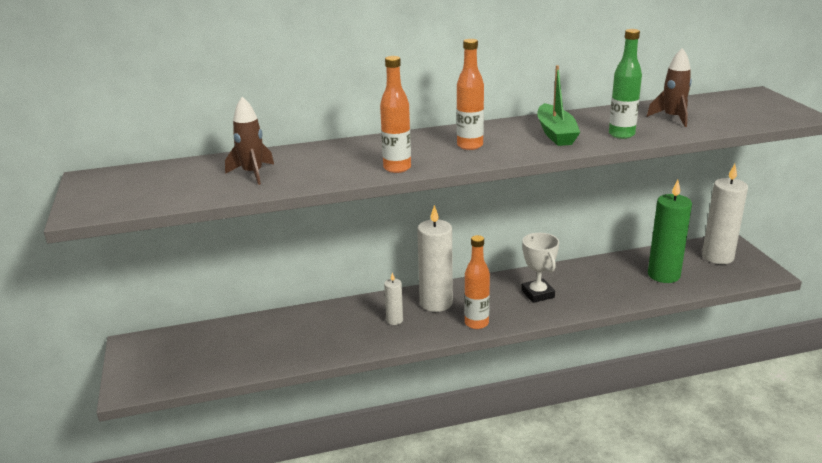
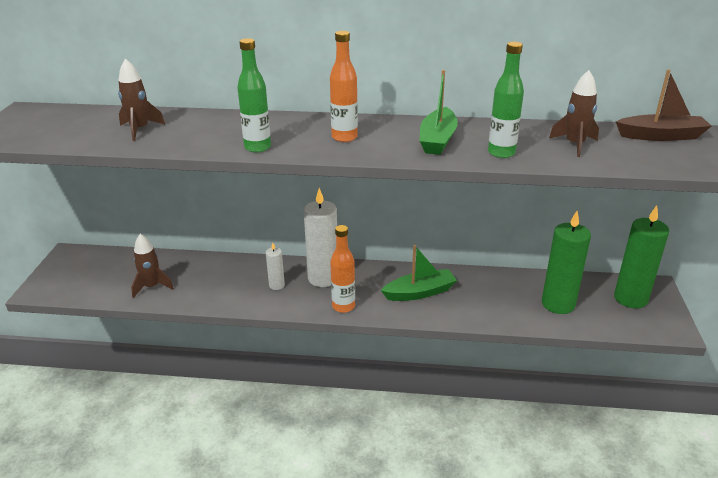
camera: 20 degrees right, 5 degrees up
(261, 353) = (152, 287): none -> brown rocket
(397, 168) = (257, 147): orange bottle -> green bottle
(537, 294) = (420, 292): white trophy -> green boat
(717, 257) = (630, 298): white candle -> green candle
(730, 100) = (661, 136): none -> brown boat

